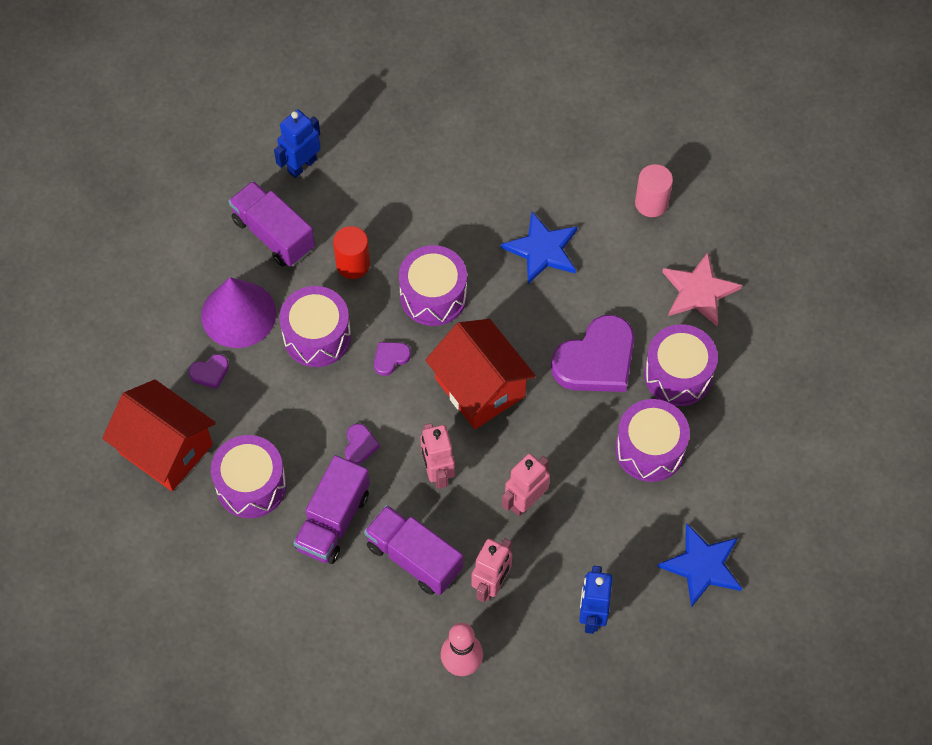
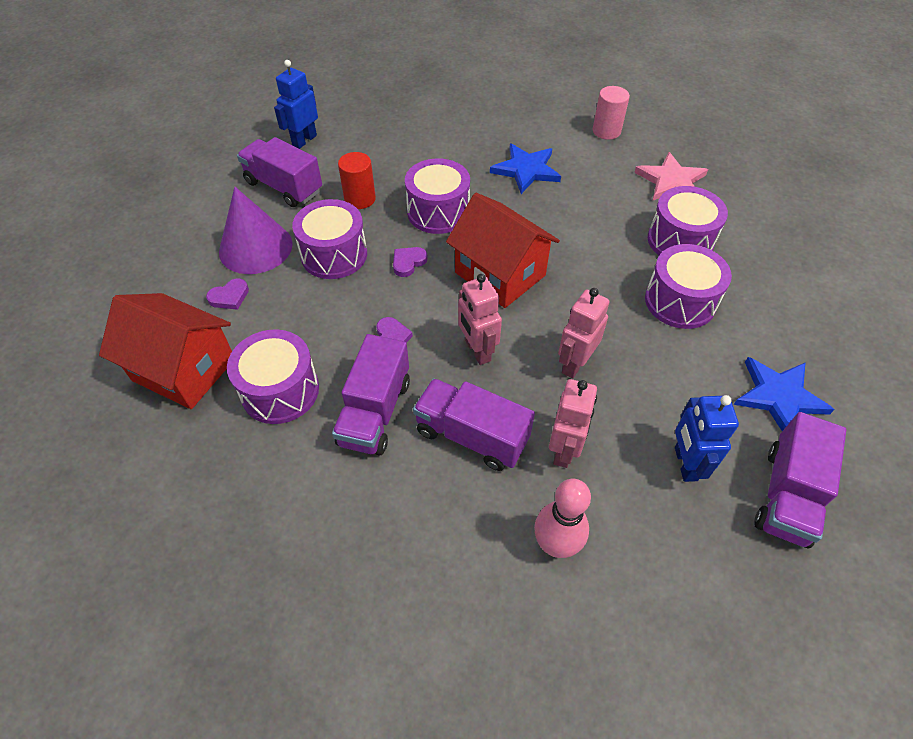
camera: 10 degrees left, 10 degrees down
(596, 360) = (602, 239): purple heart -> none
(668, 656) = (787, 495): none -> purple truck

